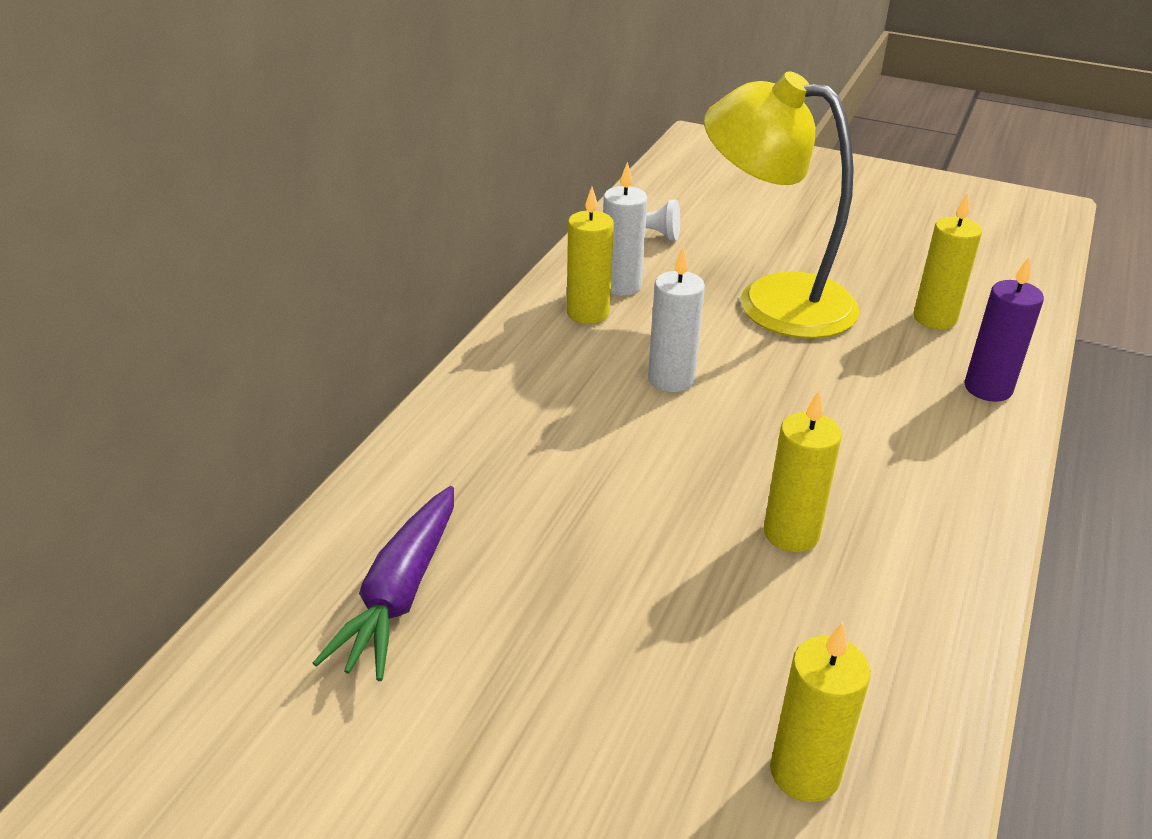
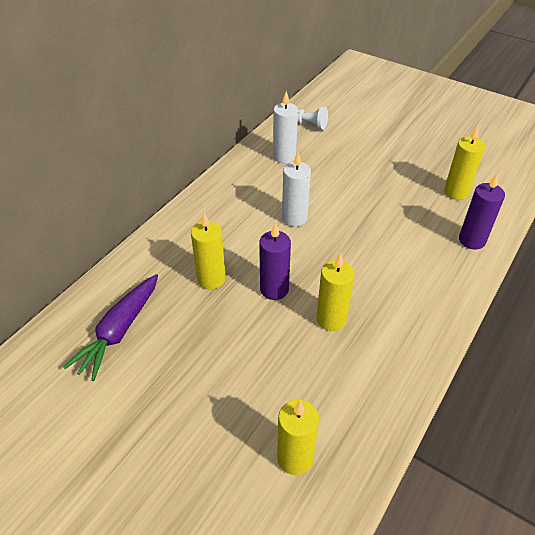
camera: 10 degrees right, 10 degrees up
(588, 313) = (261, 172): yellow candle -> yellow candle (211, 279)
(672, 495) = (274, 289): none -> purple candle
(772, 300) = (366, 173): yellow lamp -> none

